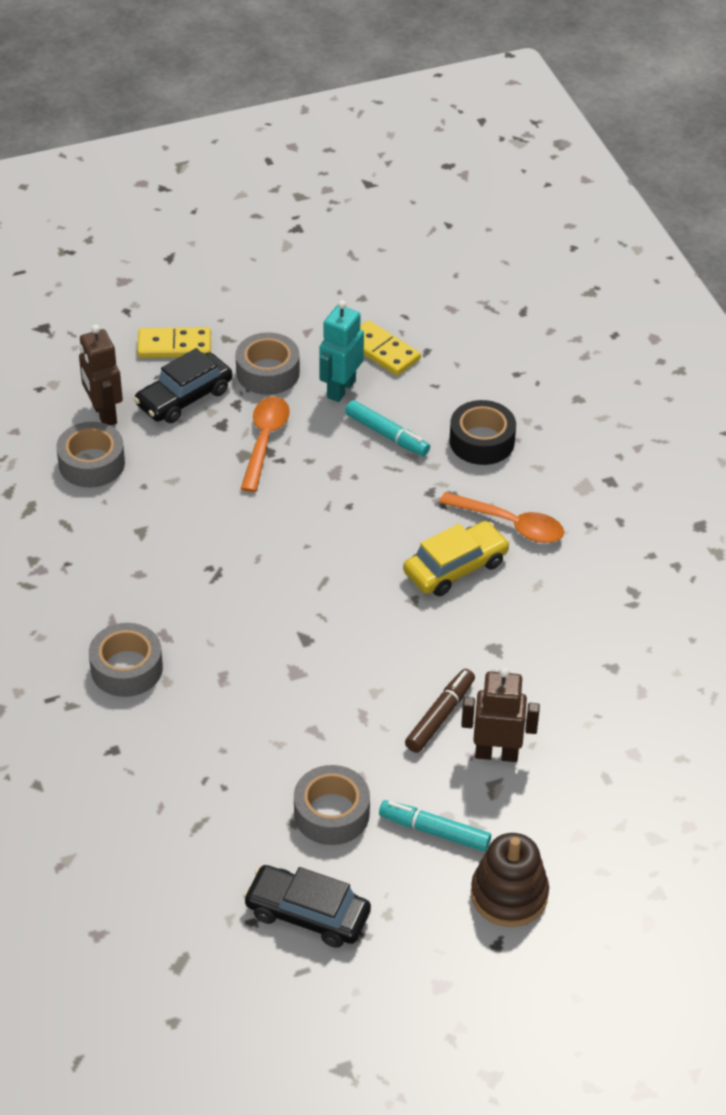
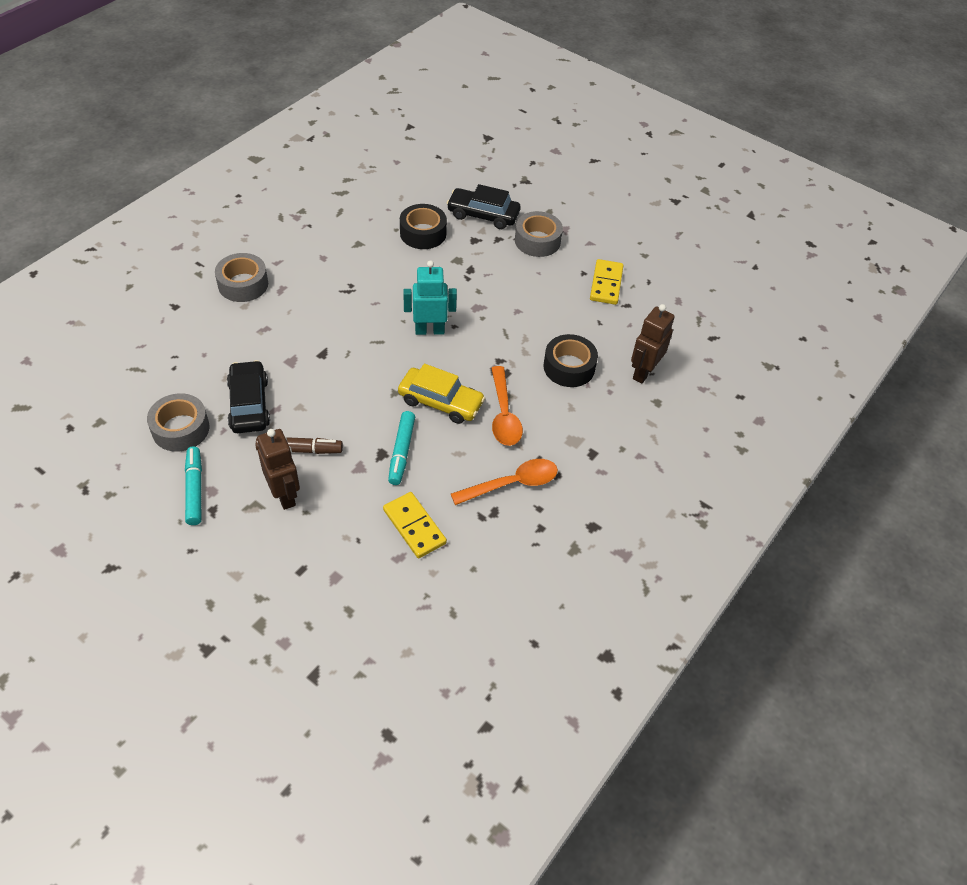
camera: 55 degrees right, 5 degrees up
(91, 463) = (396, 201): grey tape -> none
(104, 414) = (440, 189): brown robot -> brown robot (643, 372)
(172, 464) = (423, 233): none -> black tape
(174, 346) = (522, 193): yellow domino -> yellow domino (414, 526)
(264, 441) = (477, 264): orange spoon -> orange spoon (512, 484)
(307, 914) = (89, 452): black car -> black car (249, 404)
(341, 389) = (553, 279): turquoise robot -> turquoise robot (429, 330)
(387, 435) = (532, 317): turquoise marker -> turquoise marker (401, 452)
(509, 894) = (159, 556): brown stacking toy -> none

